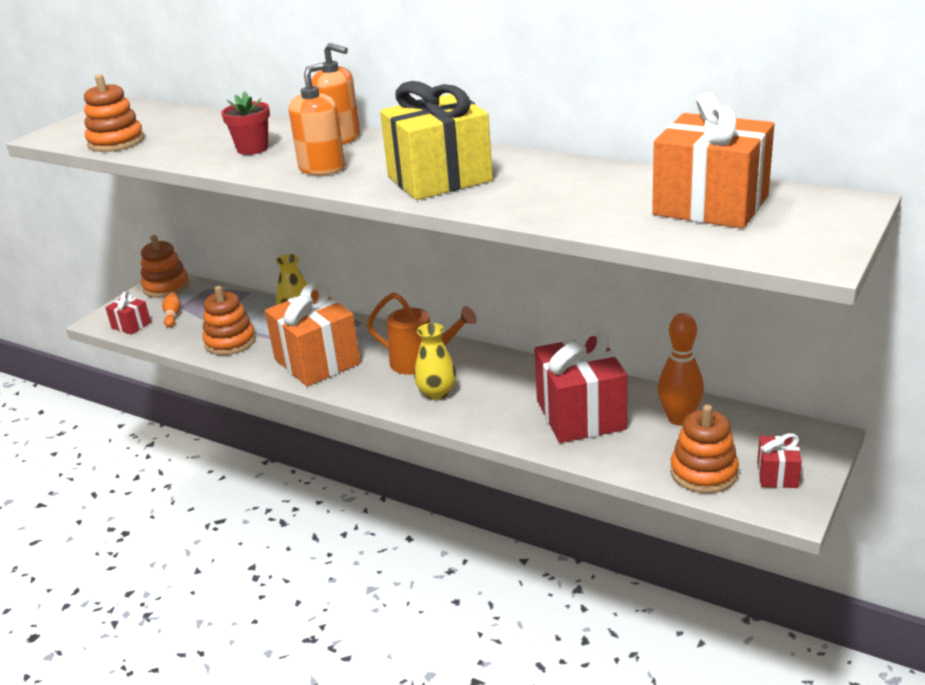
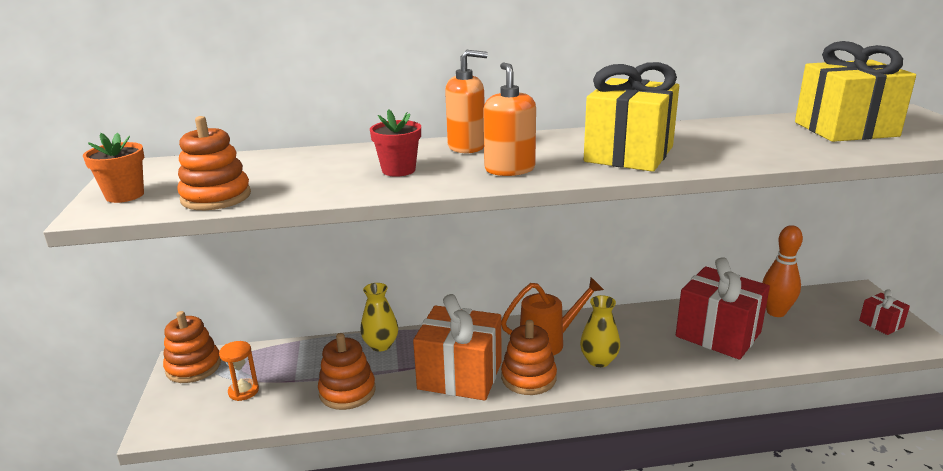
camera: 40 degrees left, 5 degrees down
(78, 127) = (125, 195): none -> orange flower pot
(131, 325) = (205, 418): red gift -> none
(172, 316) = (243, 391): orange bowling pin -> orange hourglass
(703, 472) = (846, 340): orange stacking toy -> orange stacking toy (528, 378)
(710, 205) = (845, 129): orange gift -> yellow gift

